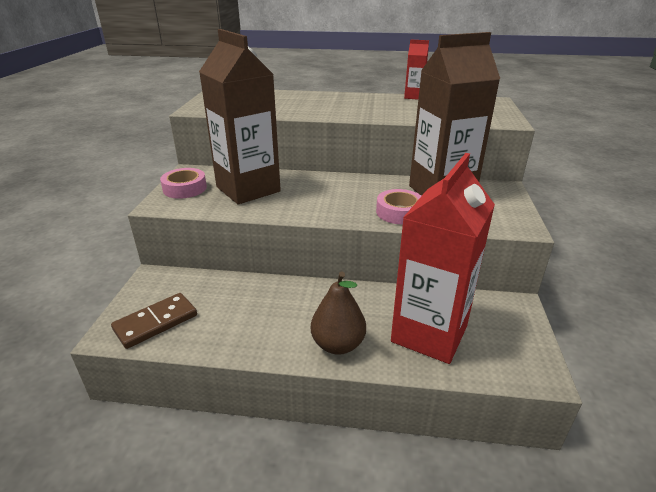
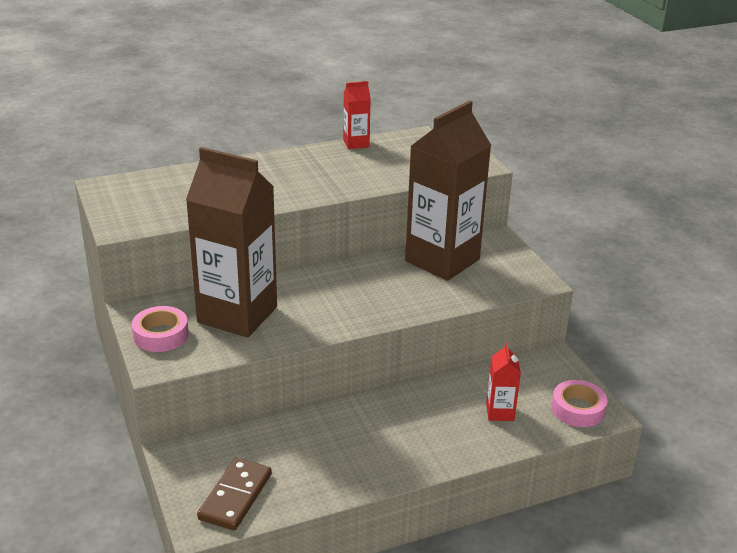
camera: 30 degrees left, 0 degrees up
(338, 344) = (430, 451): brown pear -> none
(399, 212) = (421, 297): pink tape -> pink tape (578, 409)
(429, 334) = (500, 412): red carton -> red carton, size x0.43

